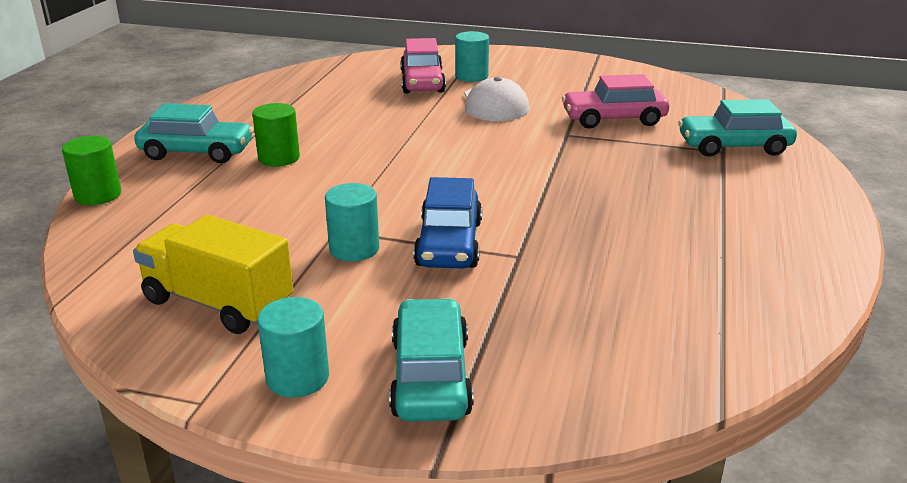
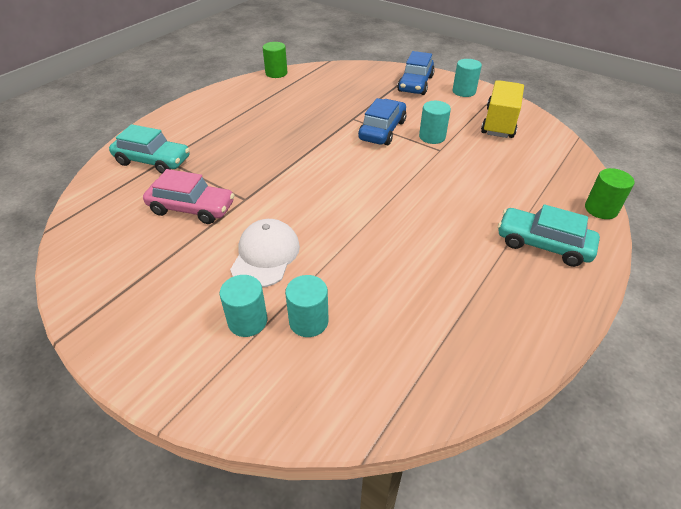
camera: 160 degrees left, 15 degrees up
(218, 303) = (499, 123): yellow truck -> yellow truck turned 120 degrees counterclockwise
(279, 158) = (473, 221): green cylinder -> green cylinder (276, 73)
(422, 82) = (308, 321): pink car -> turquoise cylinder
(430, 376) = (415, 84): turquoise car -> blue car

